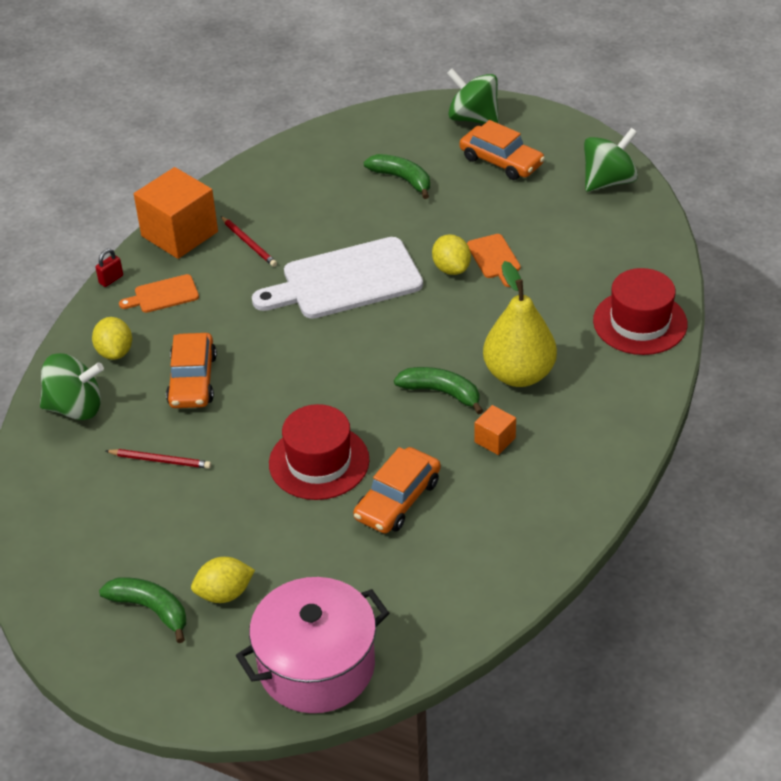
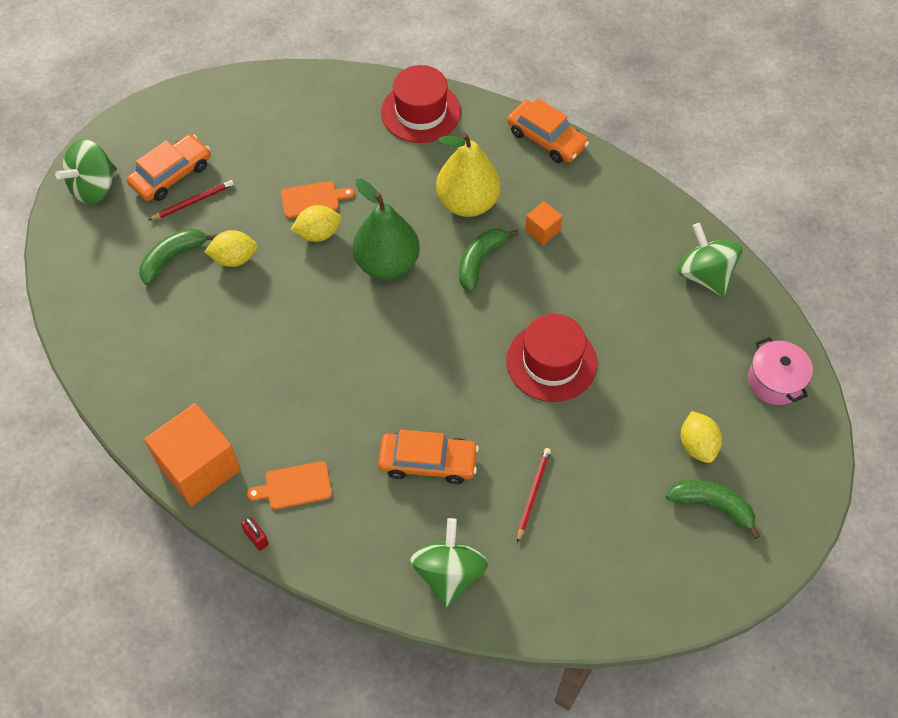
camera: 85 degrees left, 15 degrees up
(115, 352) = (373, 535): yellow lemon -> yellow lemon (234, 259)
(151, 609) = (712, 505): green banana -> green banana turned 75 degrees clockwise
(163, 295) = (295, 486): orange cutting board -> orange cutting board turned 90 degrees clockwise
(249, 243) = (233, 401): red pencil -> red pencil (193, 201)
(316, 666) = (775, 381): pink pot -> pink pot, size x0.58
(345, 280) = (314, 320): white cutting board -> none
(397, 499) = (602, 307): orange car -> orange car (546, 139)
(423, 322) = (387, 264): none -> green pear
(608, 181) = (228, 101): green spinning top -> green spinning top (704, 275)

